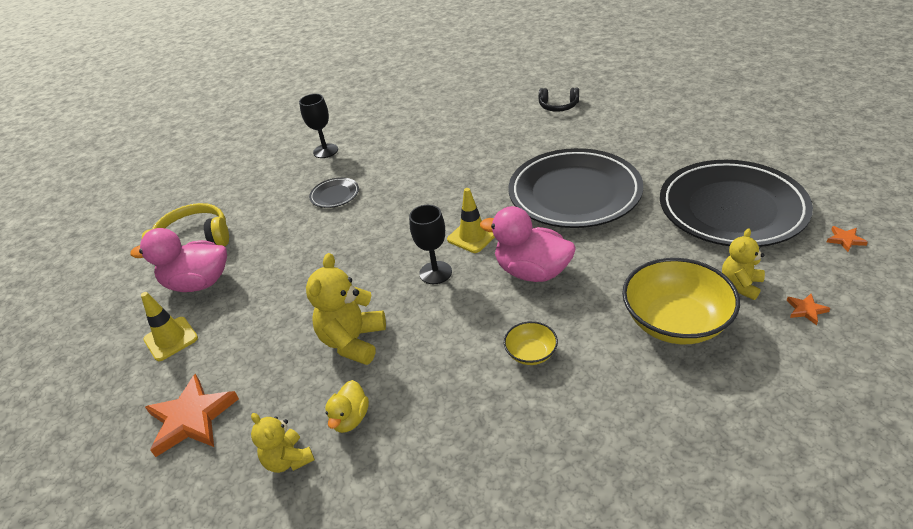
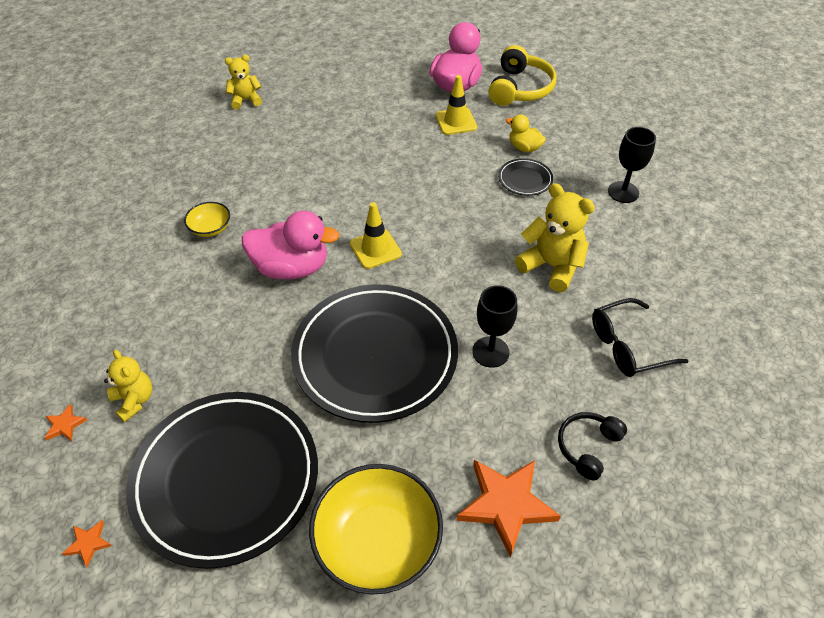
camera: 110 degrees right, 10 degrees up
(171, 339) = (402, 68): yellow traffic cone -> yellow traffic cone (456, 121)
(192, 418) = (317, 70): orange star -> orange star (506, 505)
(350, 418) = (249, 129): yellow duck -> yellow duck (524, 147)
(353, 341) = (315, 146): yellow teddy bear -> yellow teddy bear (551, 266)
(435, 273) = (348, 209): black goblet -> black goblet (490, 352)
(474, 114) = (627, 346): none -> black glasses
(532, 271) = (291, 267): pink duck -> pink duck turned 45 degrees clockwise
(675, 322) = (149, 327): yellow bowl -> yellow bowl (377, 542)

